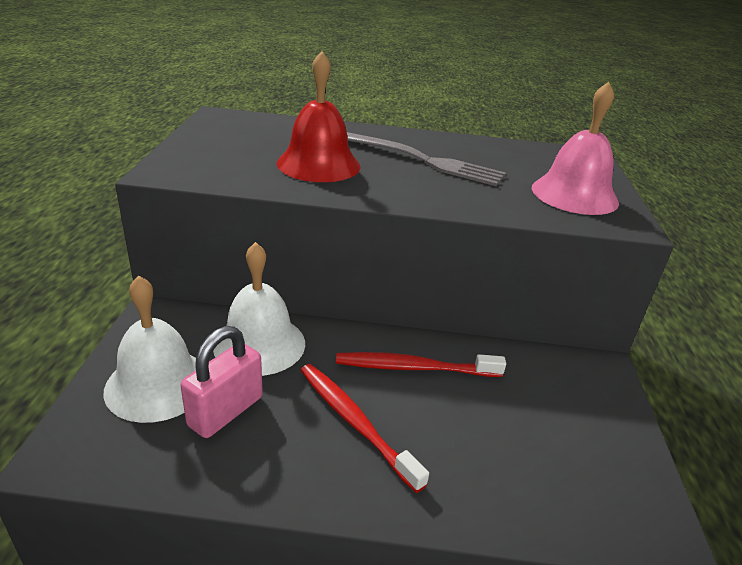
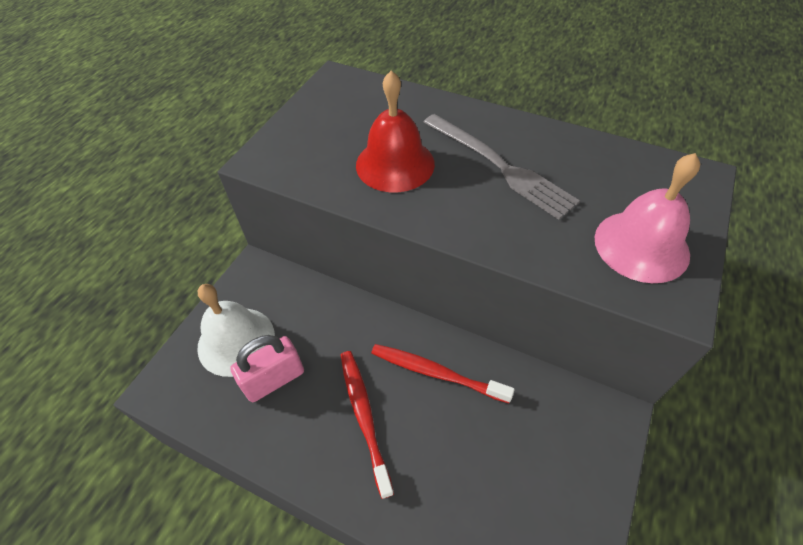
camera: 25 degrees right, 20 degrees up
(259, 344) = (321, 317): white bell -> none

